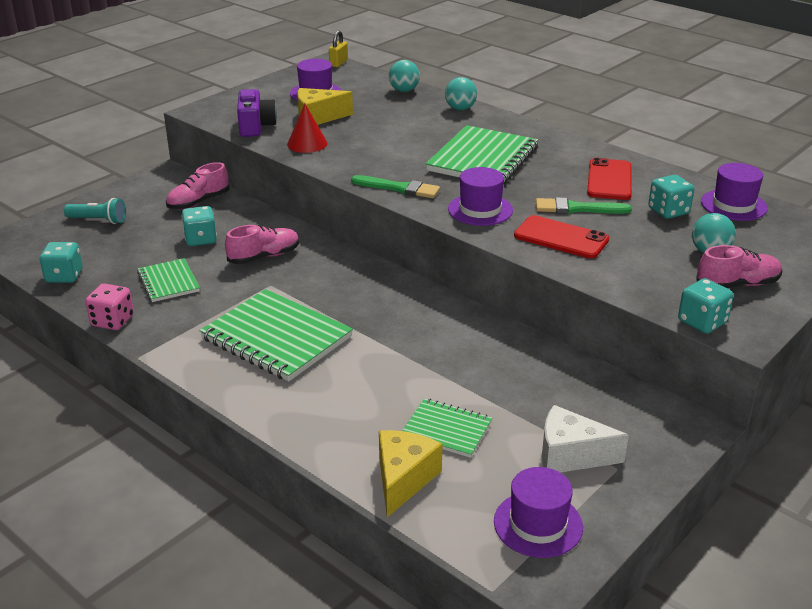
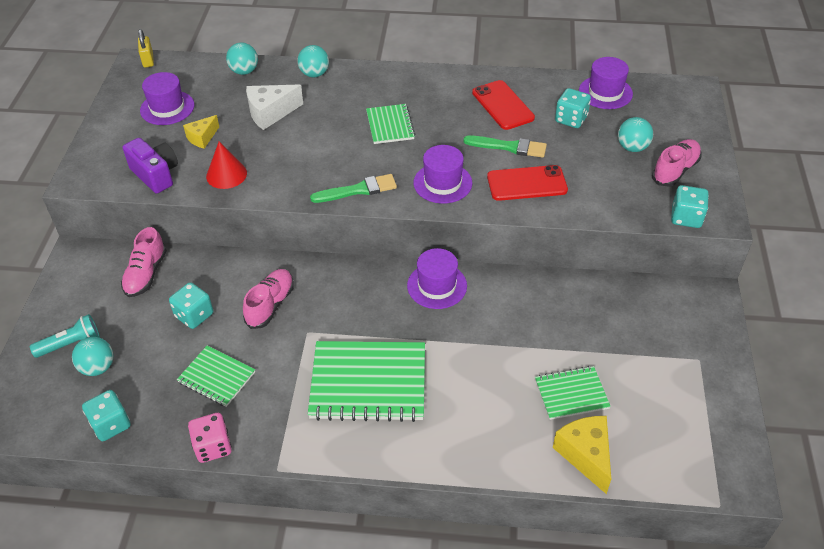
camera: 35 degrees left, 15 degrees up
(98, 241) = (98, 367): none -> turquoise ball
(318, 117) = (202, 138): yellow cheese -> yellow cheese, size x0.63
(483, 159) = (390, 125): green notebook -> green notebook, size x0.55
(538, 524) = (697, 436): purple hat -> purple hat (437, 286)
(570, 455) = (664, 366): white cheese -> white cheese (270, 113)
(577, 208) = (509, 147): green brush -> green brush turned 135 degrees counterclockwise

